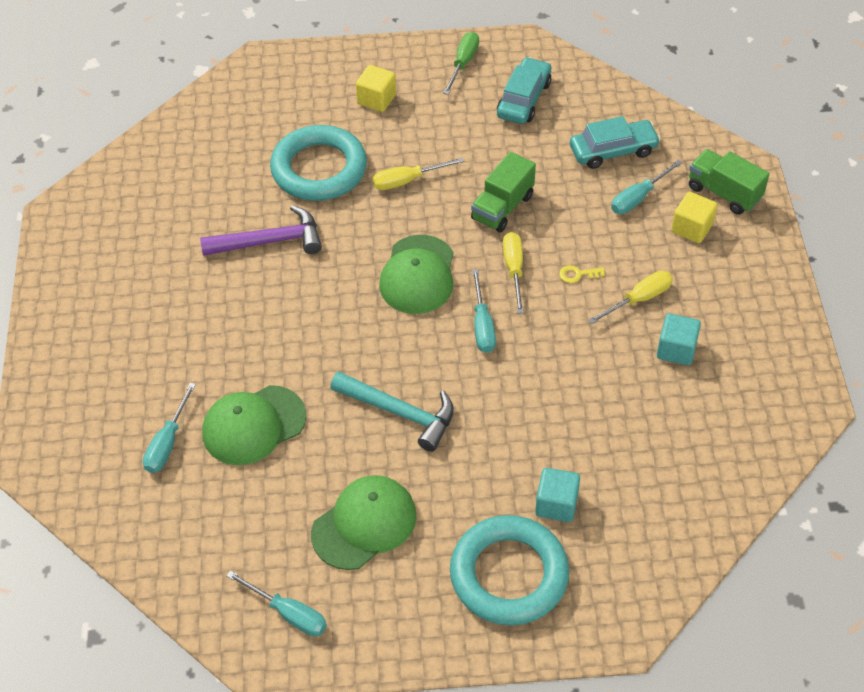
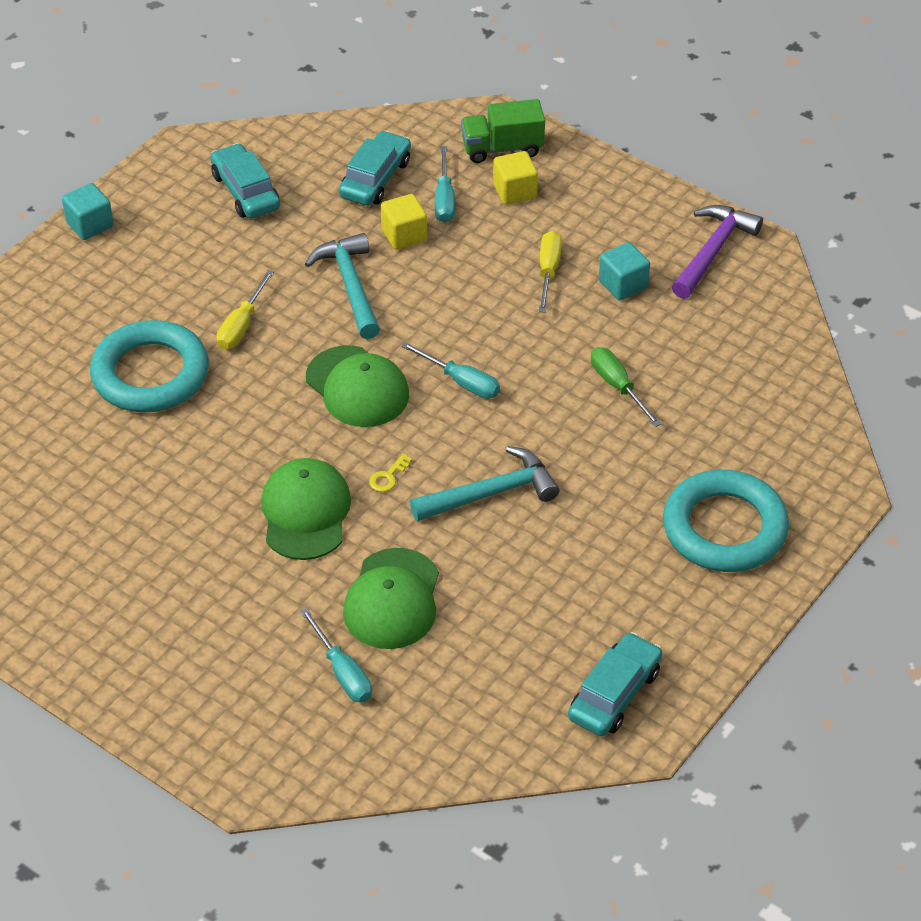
camera: 50 degrees left, 5 degrees down
(270, 241) = (194, 461): purple hammer -> purple hammer (713, 251)
(288, 613) = (614, 694): turquoise screwdriver -> turquoise car
(364, 524) = (579, 588): green cap -> green cap (305, 512)
(376, 99) = (117, 283): yellow cube -> yellow cube (404, 235)
(463, 63) = (151, 200): green screwdriver -> green screwdriver (618, 386)
(502, 208) = (350, 286): green truck -> turquoise hammer
(514, 270) = (426, 324): yellow screwdriver -> none
(556, 504) = (690, 455): turquoise cube -> turquoise cube (90, 225)
(578, 274) = (479, 289): yellow key -> yellow key (388, 477)

